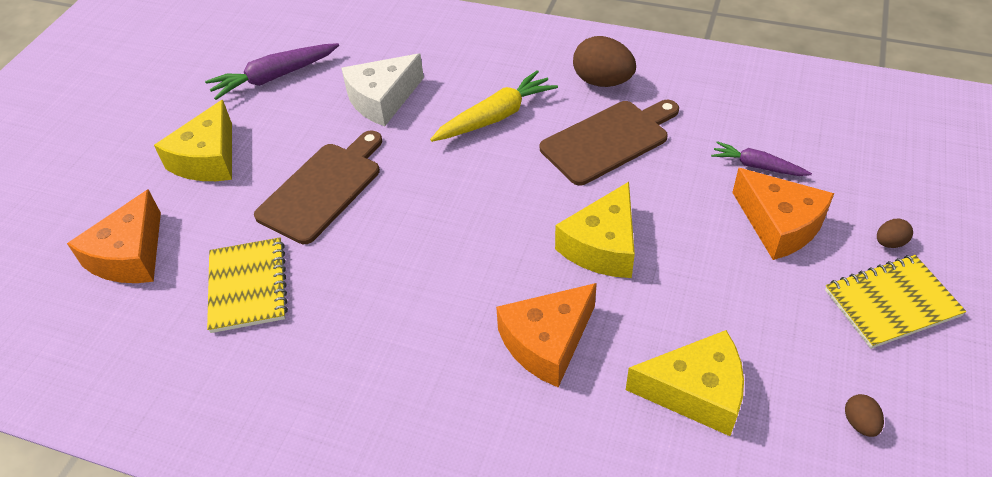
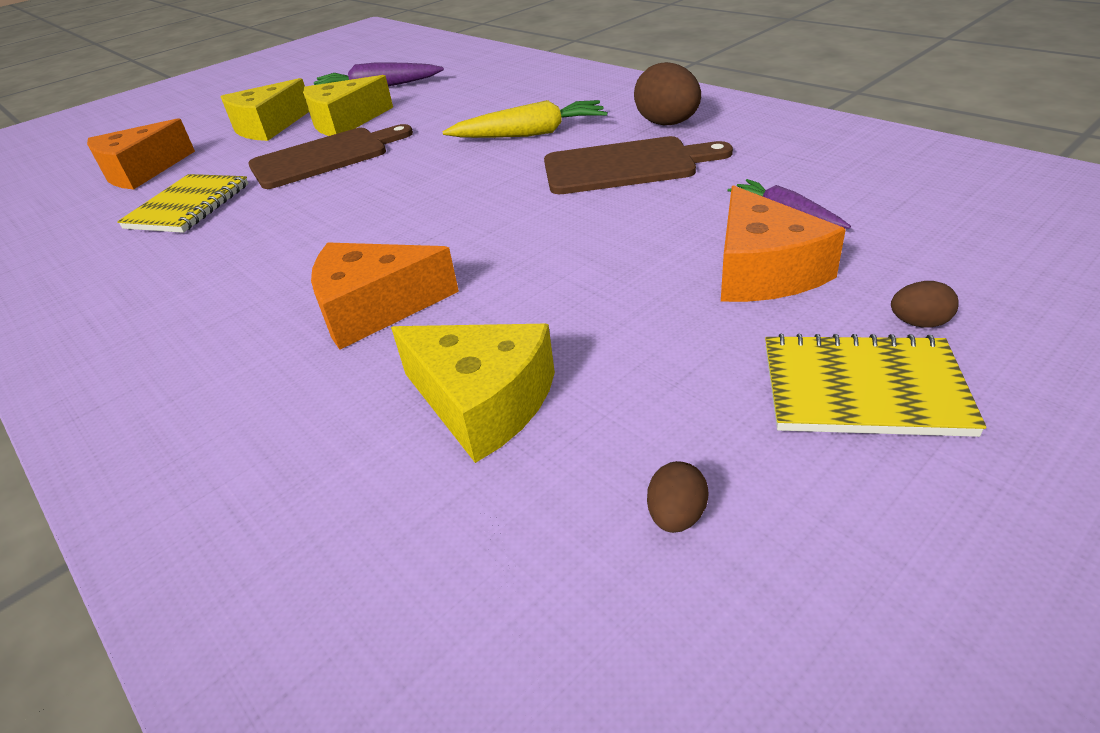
camera: 30 degrees right, 10 degrees down
(382, 99) = (444, 110): white cheese -> none
(602, 246) = (524, 245): yellow cheese -> yellow cheese (345, 122)

